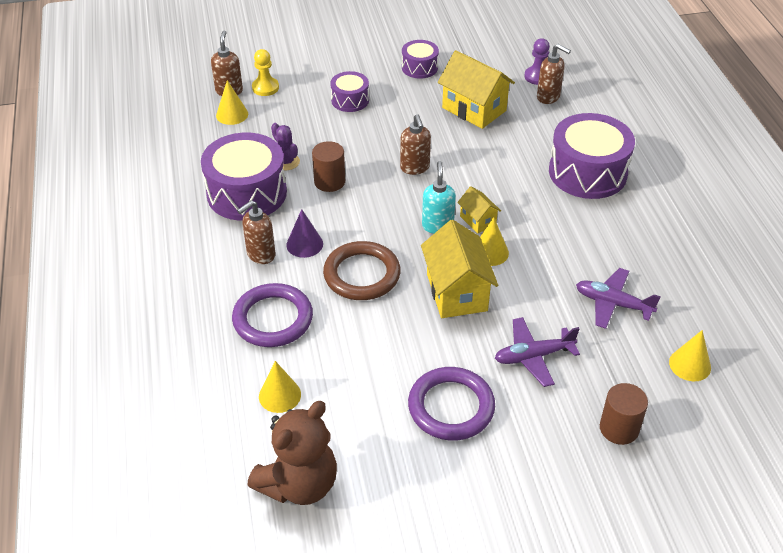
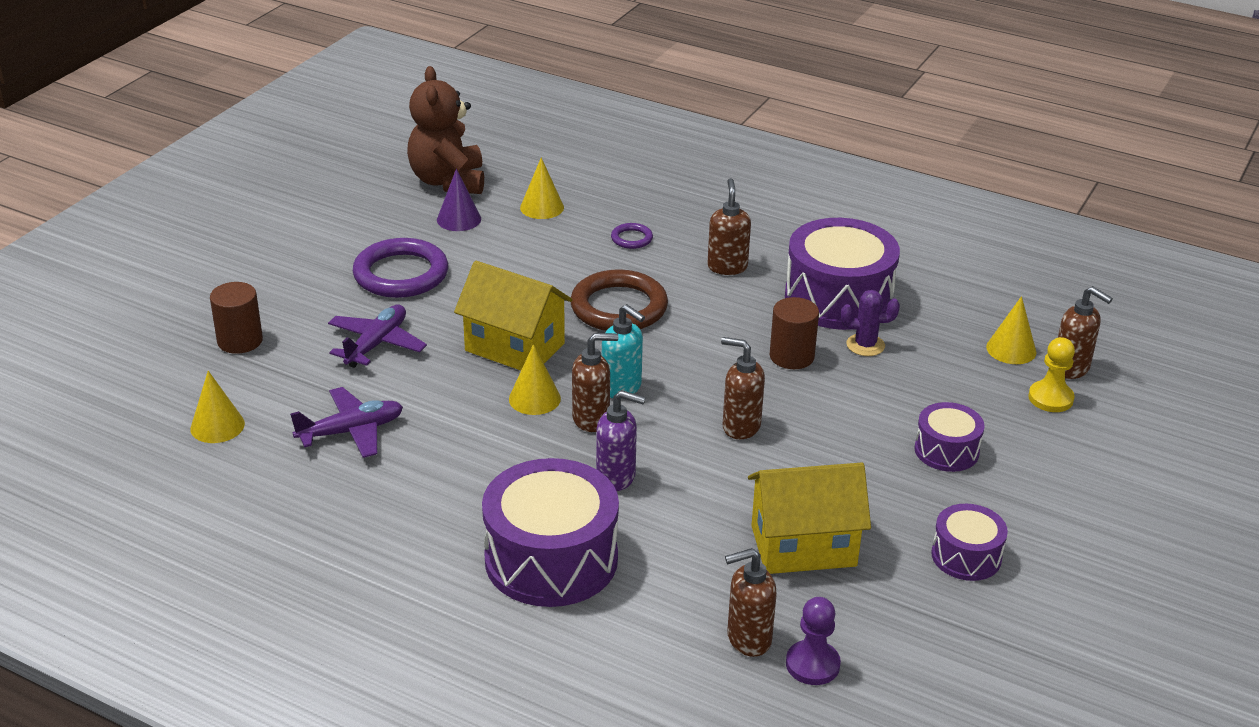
camera: 130 degrees right, 10 degrees down
(273, 319) = (631, 238): purple ring -> purple ring, size x0.46
(304, 244) = (709, 296): purple cone -> purple cone (459, 219)
(478, 220) = (591, 419): yellow house -> brown soap dispenser
(508, 185) = (616, 478): none -> purple soap dispenser

